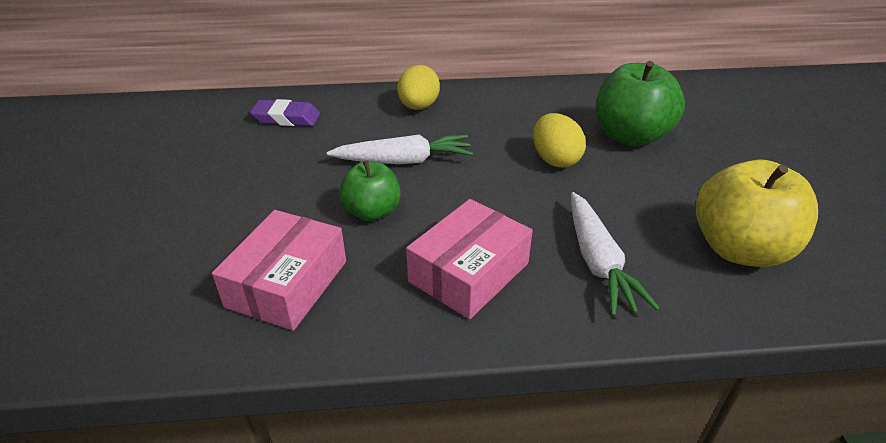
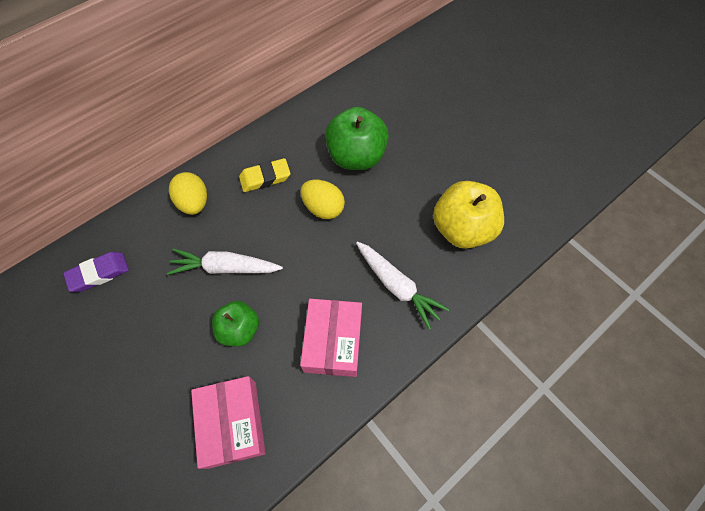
camera: 35 degrees left, 25 degrees up
(404, 161) = (225, 267): white carrot -> white carrot turned 135 degrees counterclockwise
(508, 116) = (265, 178): none -> yellow eraser

